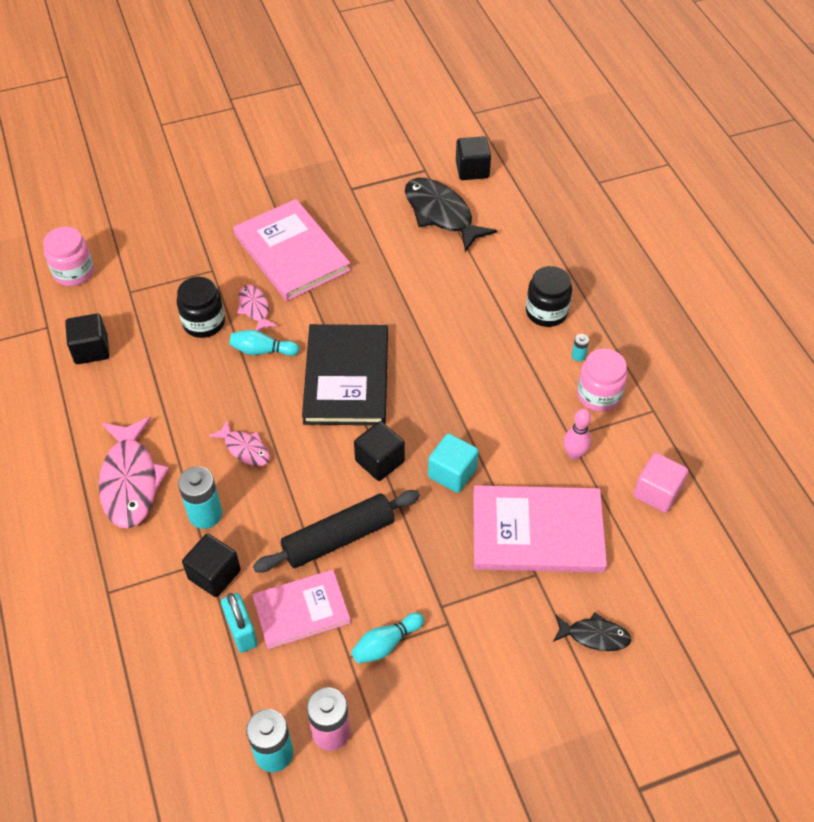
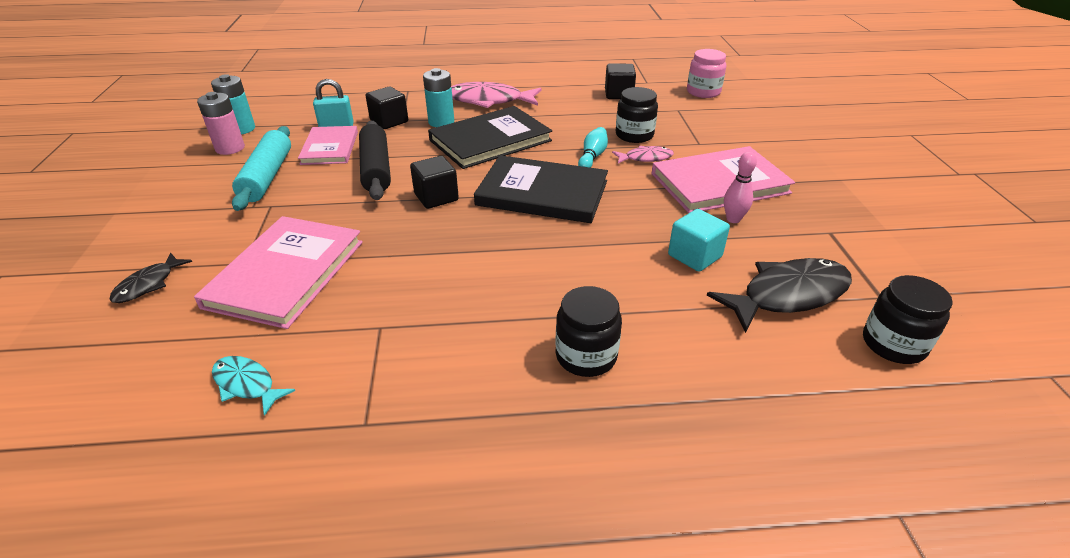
camera: 105 degrees right, 15 degrees down
(245, 449) = (490, 140): pink fish -> black book
(386, 644) = (267, 176): turquoise bowling pin -> turquoise rolling pin
(452, 473) = (394, 234): turquoise cube -> turquoise cube (694, 256)
(472, 170) = (893, 344): black cube -> black jar
(574, 454) = (354, 324): pink bowling pin -> pink bowling pin (733, 219)
(578, 356) = (497, 368): turquoise battery -> none
(598, 395) = (423, 371): pink jar -> none
(657, 492) = (247, 384): pink cube -> turquoise fish

